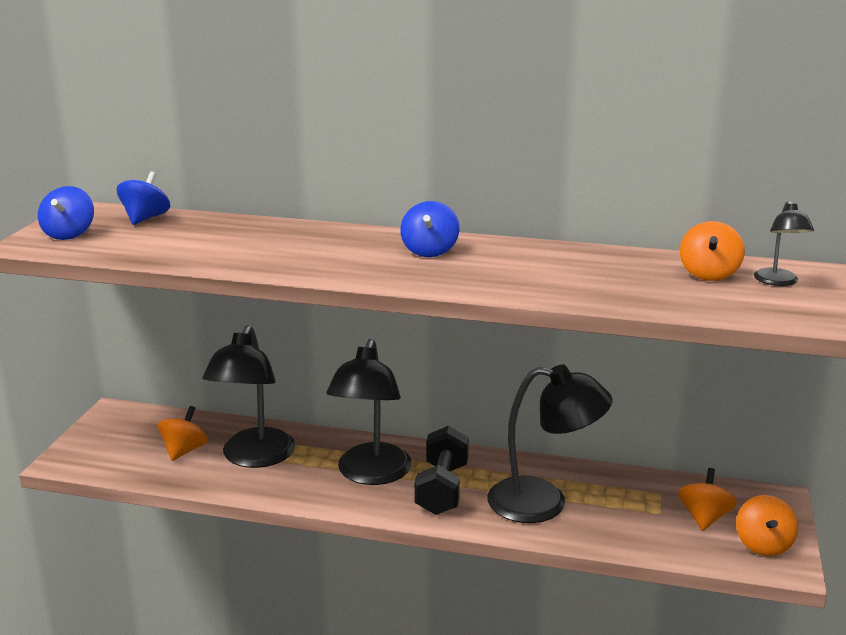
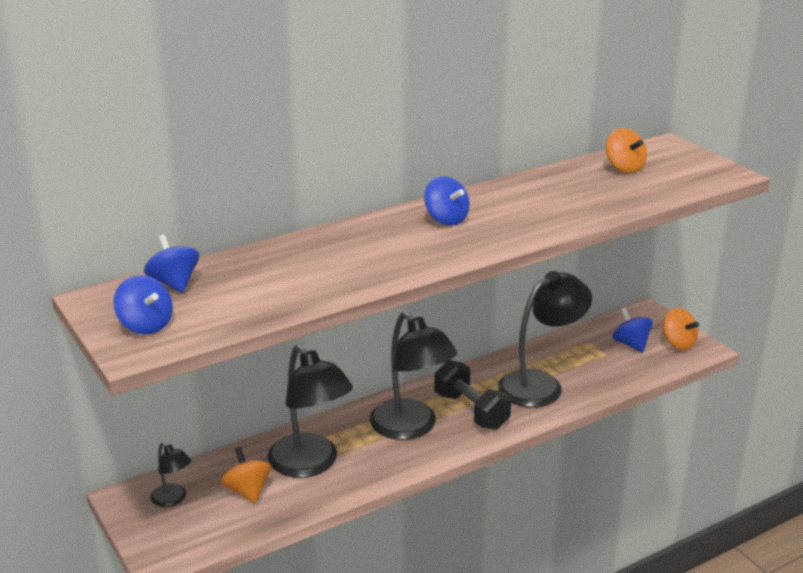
camera: 45 degrees left, 5 degrees up
(704, 518) = (631, 344): orange spinning top -> blue spinning top
(778, 282) = (664, 158): black lamp -> black lamp (173, 499)

